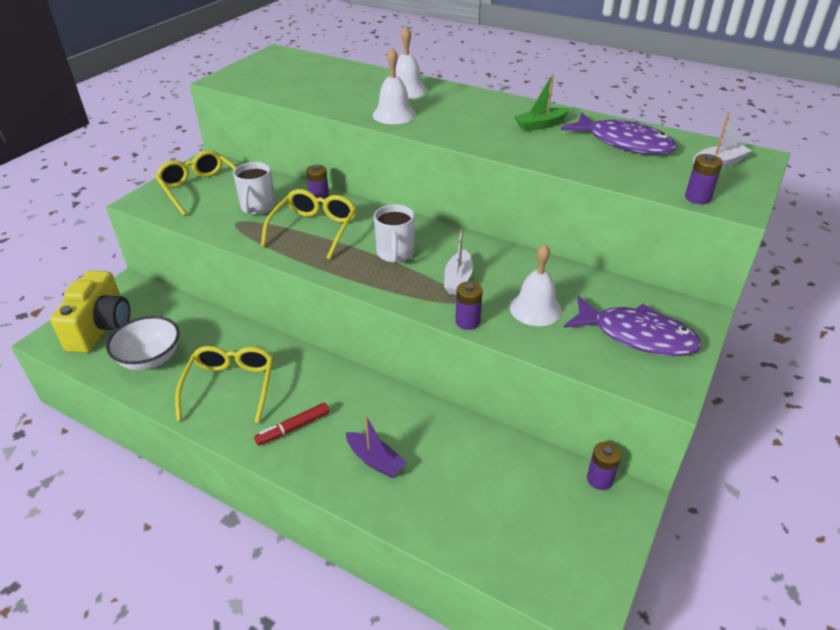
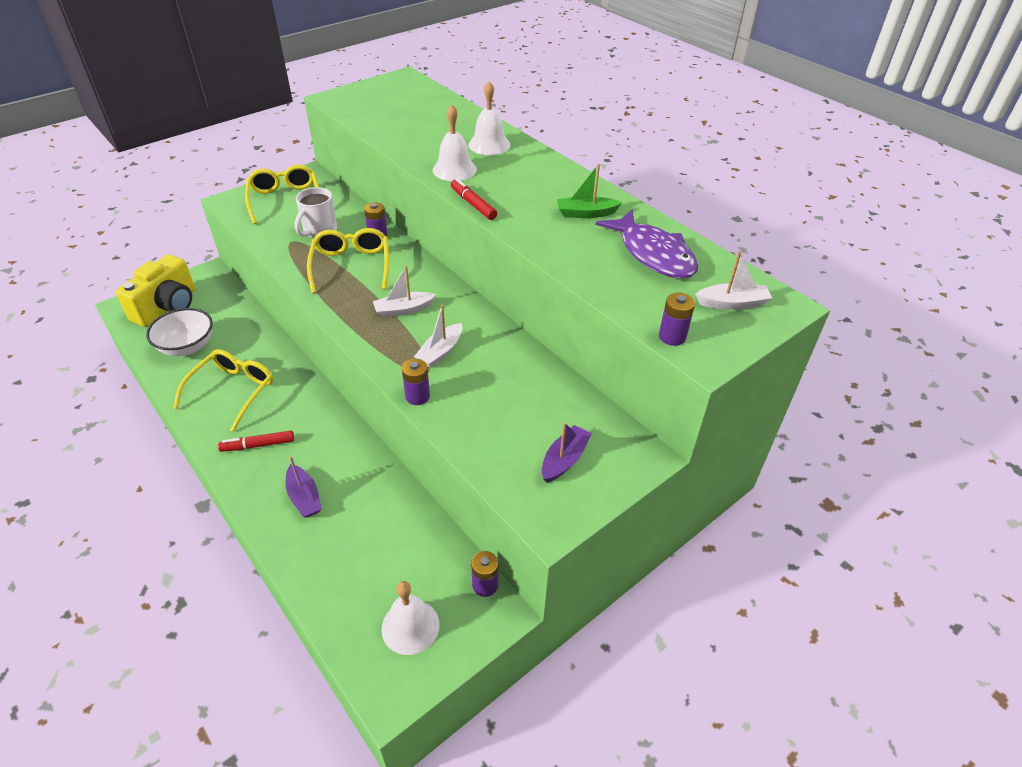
camera: 20 degrees right, 5 degrees up
(314, 229) = (351, 266): yellow glasses -> yellow glasses turned 45 degrees counterclockwise
(395, 254) = (404, 310): white mug -> white boat
(437, 137) = (473, 204): none -> red marker
(535, 309) = (489, 402): white bell -> white bell (410, 626)
(637, 336) = (564, 460): purple fish -> purple boat

